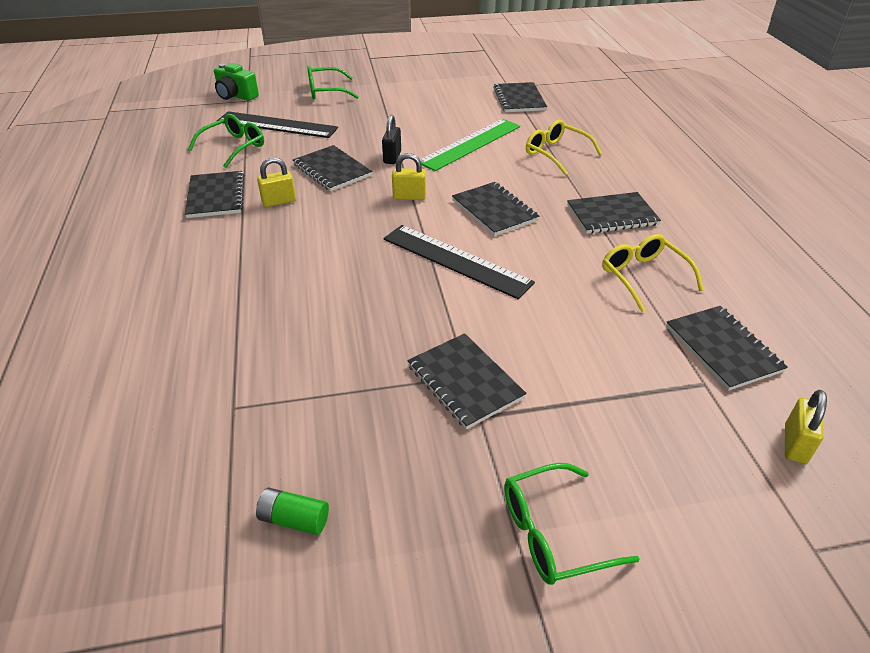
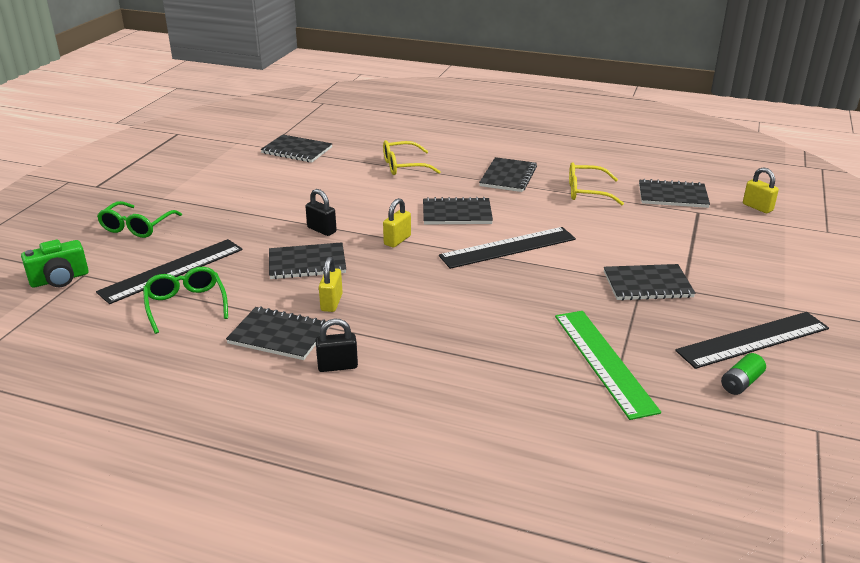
camera: 60 degrees left, 10 degrees down
(187, 236) = (337, 366): none -> black padlock
(403, 512) = (753, 340): none -> black ruler
(470, 144) = (344, 192): green ruler -> green ruler (603, 361)
(553, 533) = (789, 295): green glasses -> none

